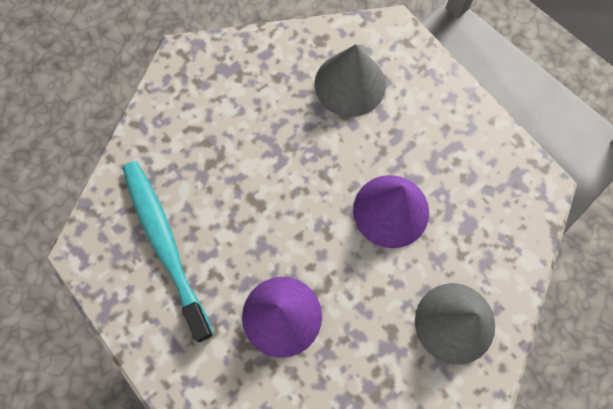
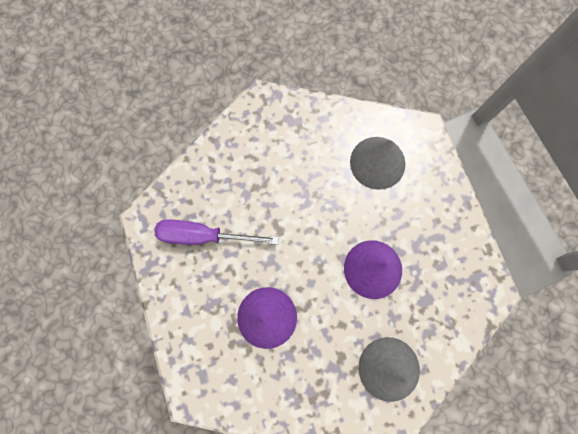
camera: 20 degrees right, 5 degrees up
(165, 245) = (204, 236): turquoise toothbrush -> purple screwdriver

